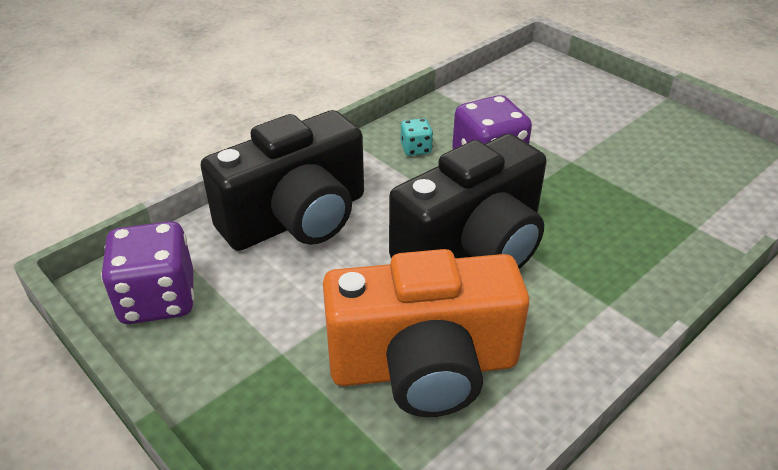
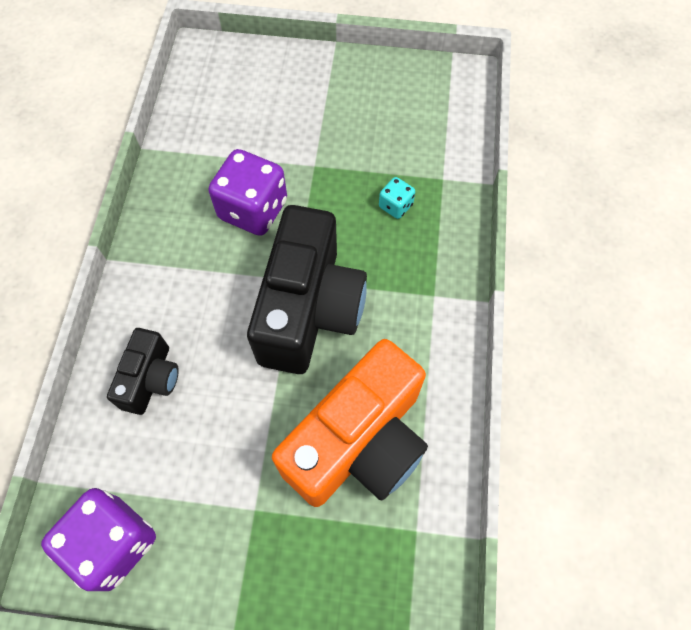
camera: 40 degrees left, 25 degrees up
(297, 219) = (151, 379): black camera -> black camera, size x0.51
(416, 149) = (183, 233): turquoise dice -> turquoise dice (395, 206)

